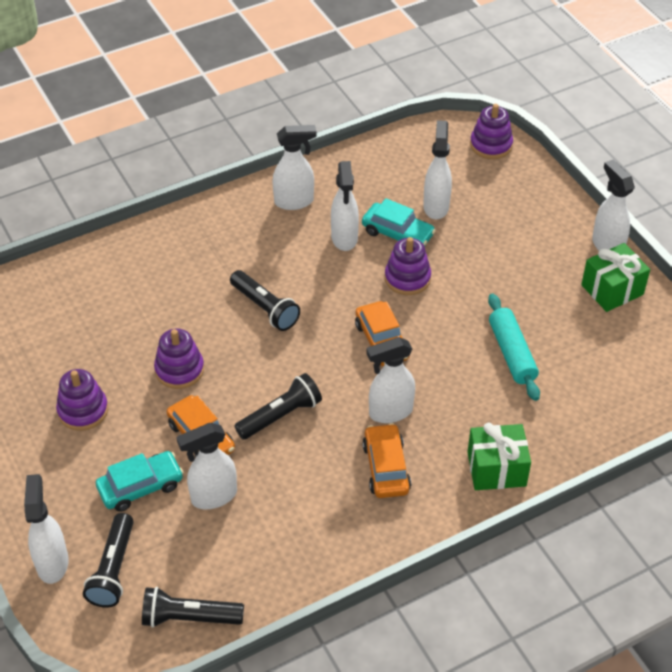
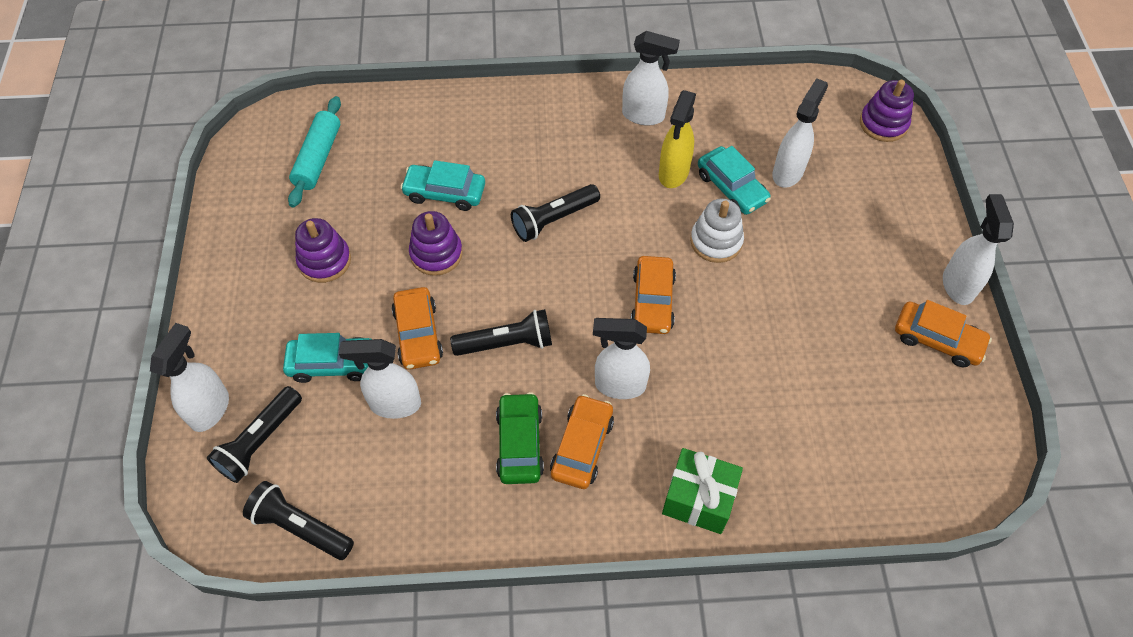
camera: 25 degrees right, 10 degrees up
(158, 320) = (445, 193): none -> turquoise car
(265, 308) = (554, 220): black flashlight -> black flashlight turned 75 degrees clockwise
(335, 485) = (519, 443): none -> green car
(344, 238) = (673, 173): white spray bottle -> yellow spray bottle
(407, 278) = (716, 241): purple stacking toy -> white stacking toy
(511, 353) = (784, 370): turquoise rolling pin -> turquoise rolling pin (318, 158)
(612, 290) = (937, 339): green gift -> orange car

